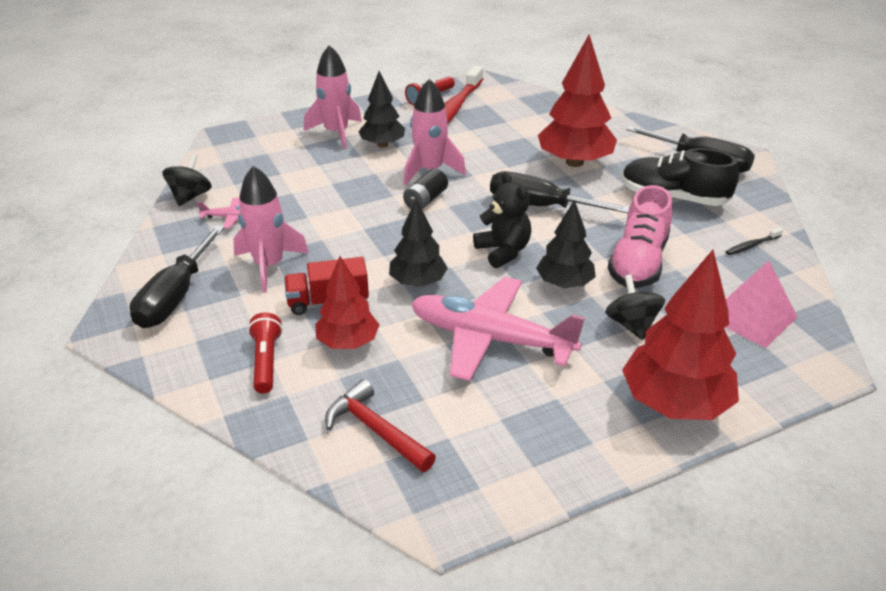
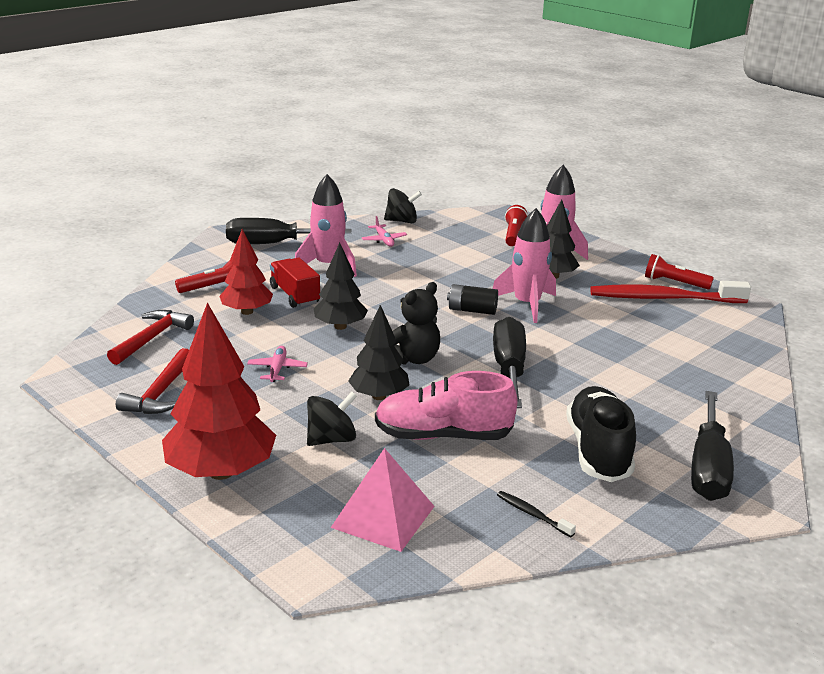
camera: 70 degrees right, 10 degrees down
(280, 142) = (513, 235): none -> red flashlight
(491, 339) = (277, 369): pink plane -> pink plane, size x0.41
(511, 434) = (160, 393): none -> red hammer
(574, 162) = (619, 379): red tree -> none

